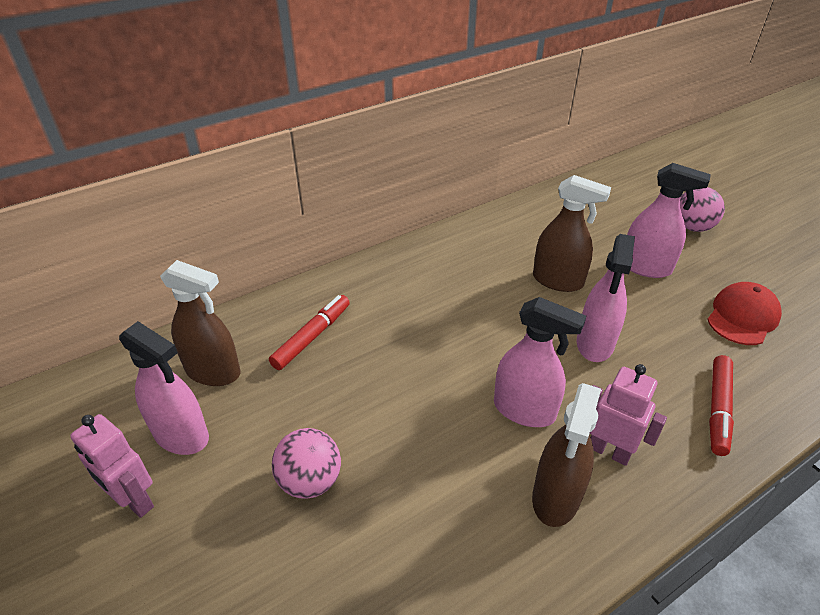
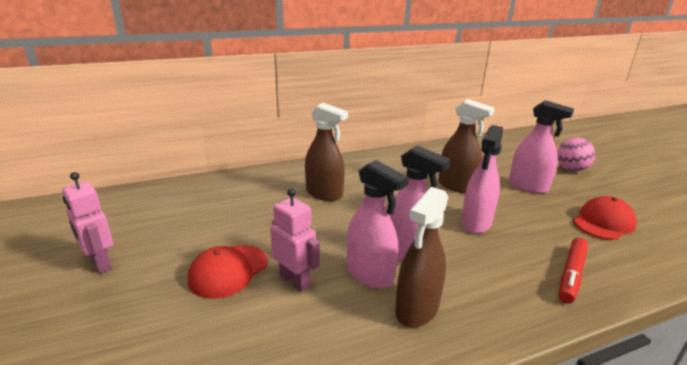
camera: 10 degrees right, 15 degrees down
(181, 435) = (151, 233): pink spray bottle -> pink spray bottle (370, 274)
(213, 372) = (190, 203): brown spray bottle -> brown spray bottle (324, 193)
(310, 481) = (228, 271): pink ball -> red cap
(312, 337) = (265, 194): red marker -> none
(609, 451) = (470, 287): pink robot -> pink robot (295, 281)

